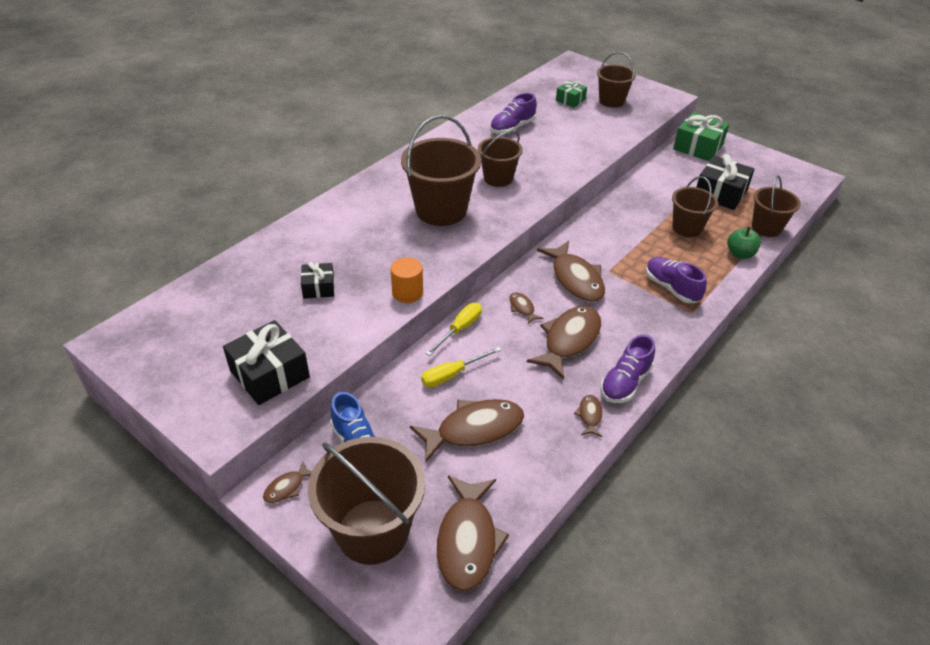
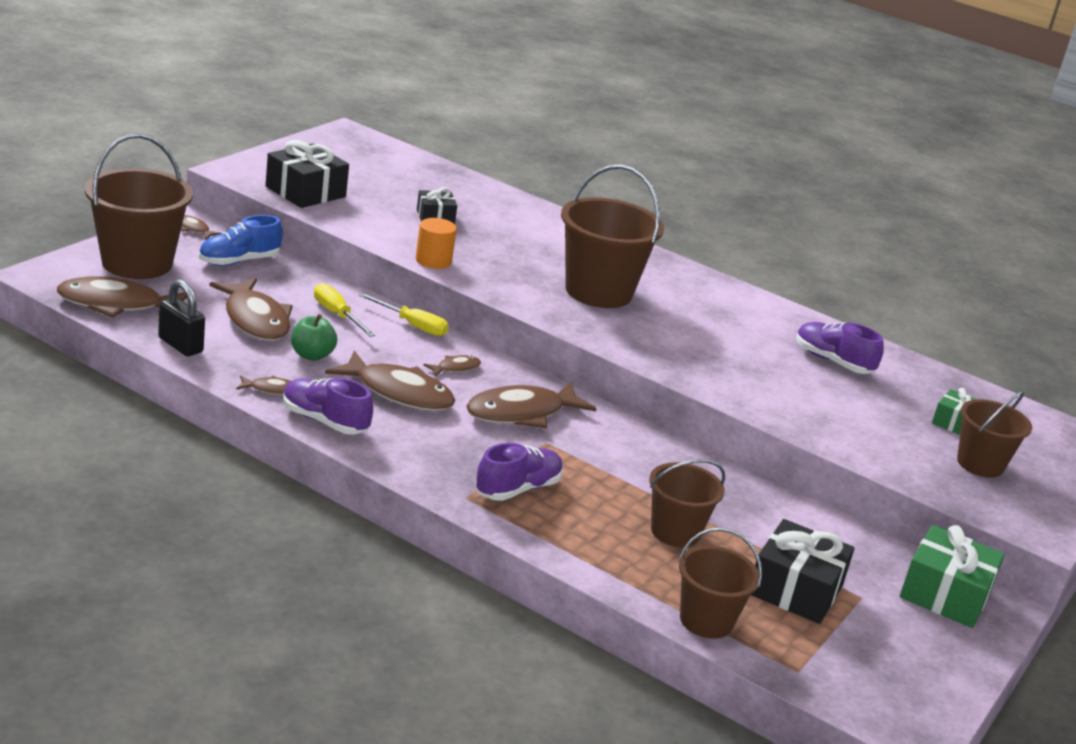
camera: 80 degrees right, 15 degrees down
(498, 178) = (689, 336): brown bucket -> none
(534, 482) = (180, 345): none -> black padlock
(740, 254) = (619, 573): green apple -> green apple (312, 355)

